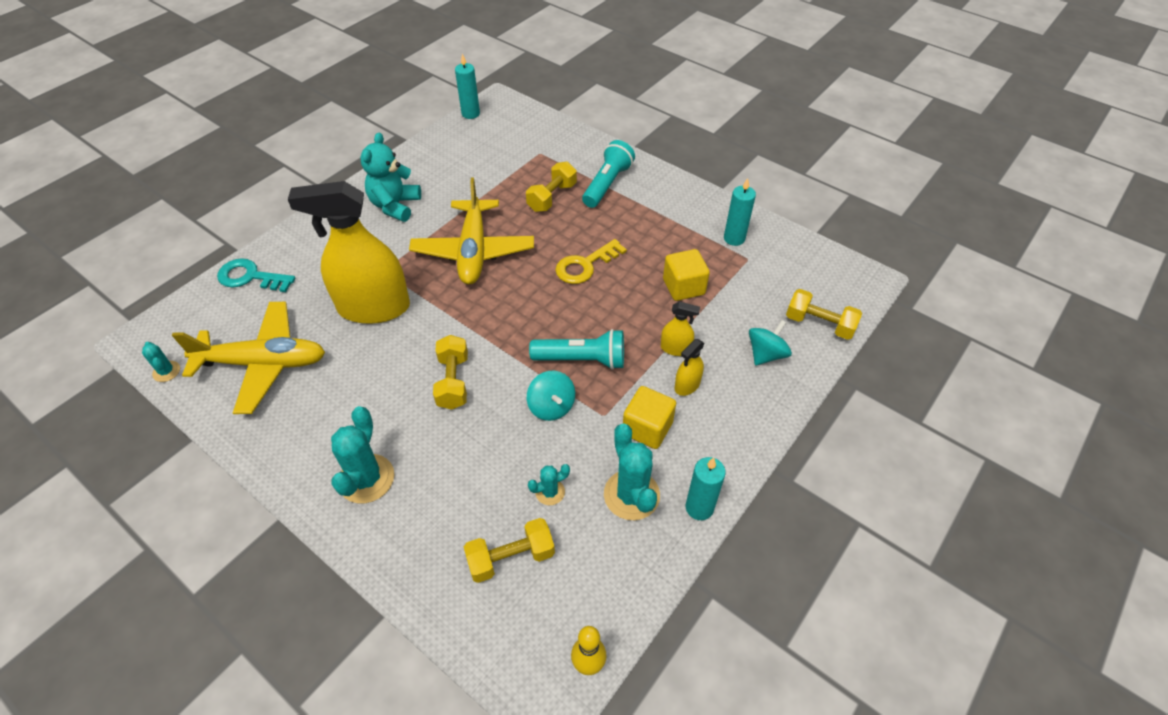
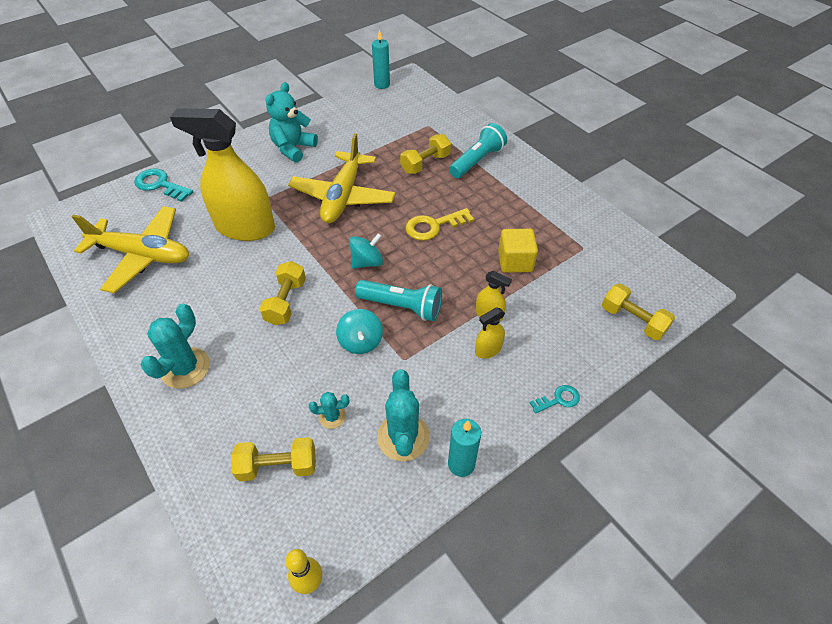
camera: 15 degrees right, 0 degrees up
(166, 371) = (69, 246): turquoise cactus -> none
(647, 428) = (438, 380): yellow cube -> none
(734, 238) = (576, 227): turquoise candle -> none
(766, 354) = (571, 337): turquoise spinning top -> turquoise spinning top (367, 262)
(773, 420) = (558, 399): none -> turquoise key

